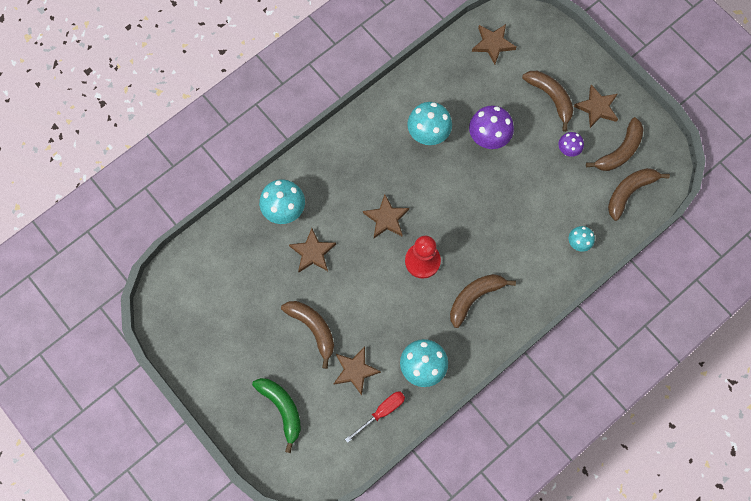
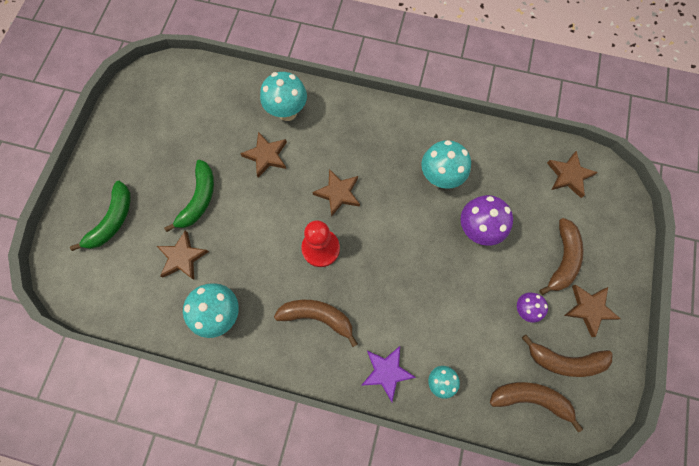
camera: 55 degrees right, 0 degrees up
(313, 329) = (199, 199): brown banana -> green banana
(382, 412) = (157, 305): red screwdriver -> none
(547, 275) = (386, 372): none -> purple star

